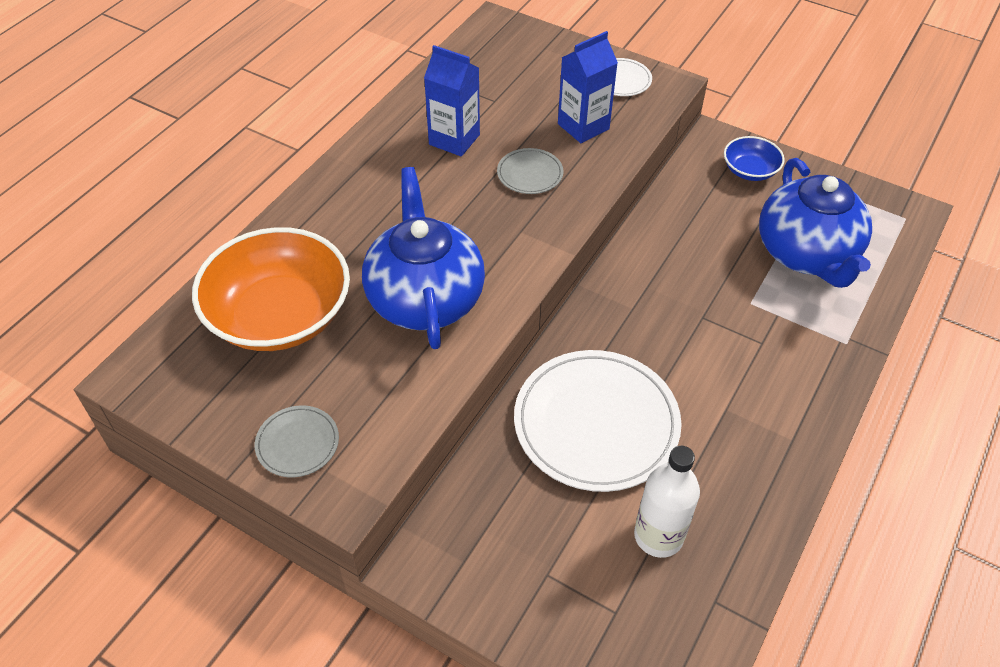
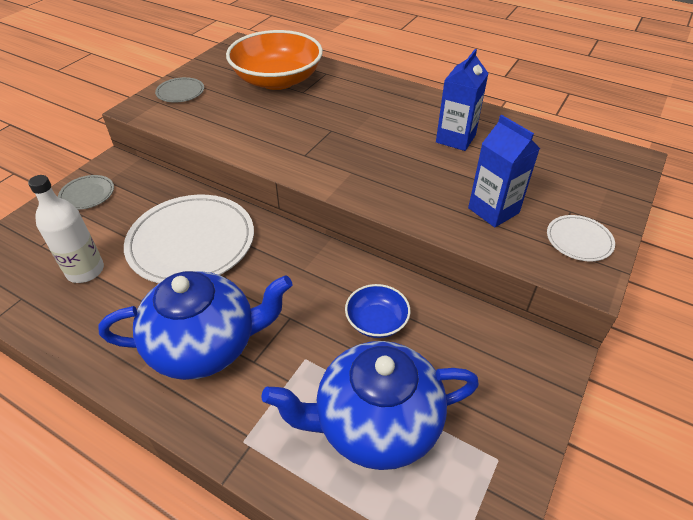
camera: 90 degrees right, 5 degrees down
(425, 298) = (284, 130): blue teapot -> blue teapot (205, 346)
(530, 174) = (421, 177): grey plate -> grey plate (87, 194)
(750, 170) = (508, 385): blue bowl -> blue bowl (376, 321)

